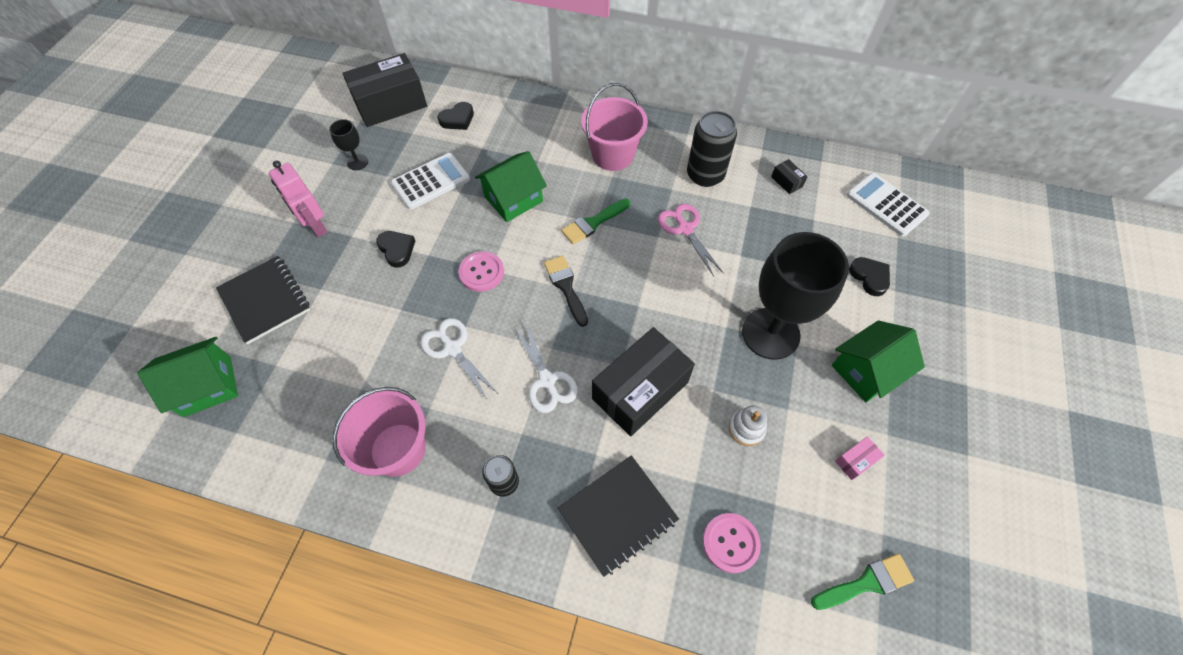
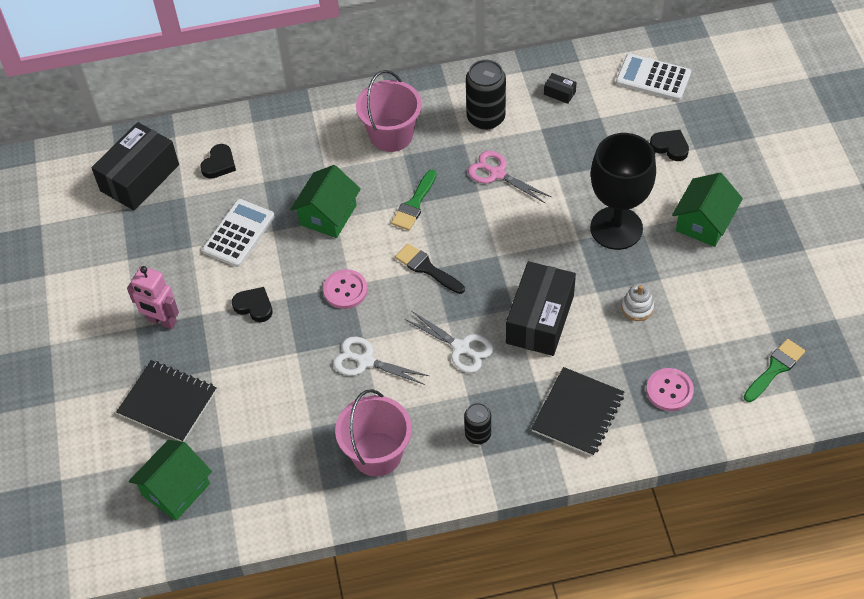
camera: 25 degrees left, 5 degrees down
(357, 162) = (152, 247): black goblet -> none
(855, 460) = (728, 292): pink box -> none

